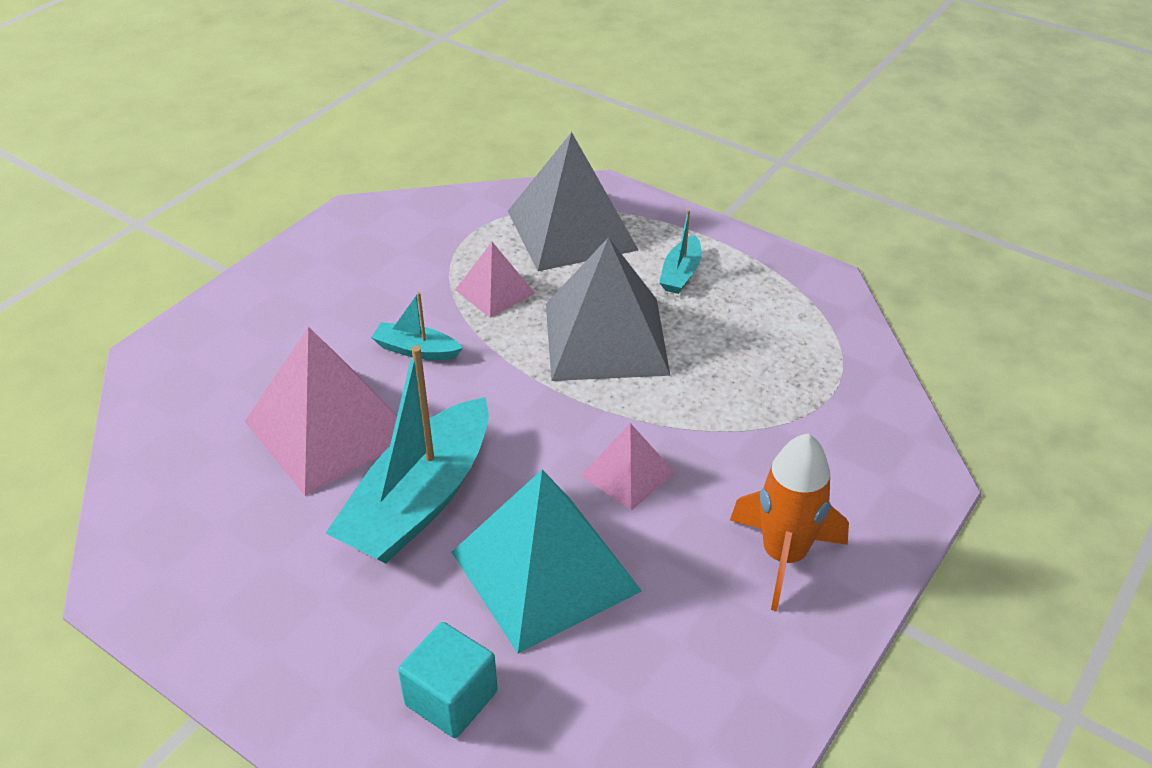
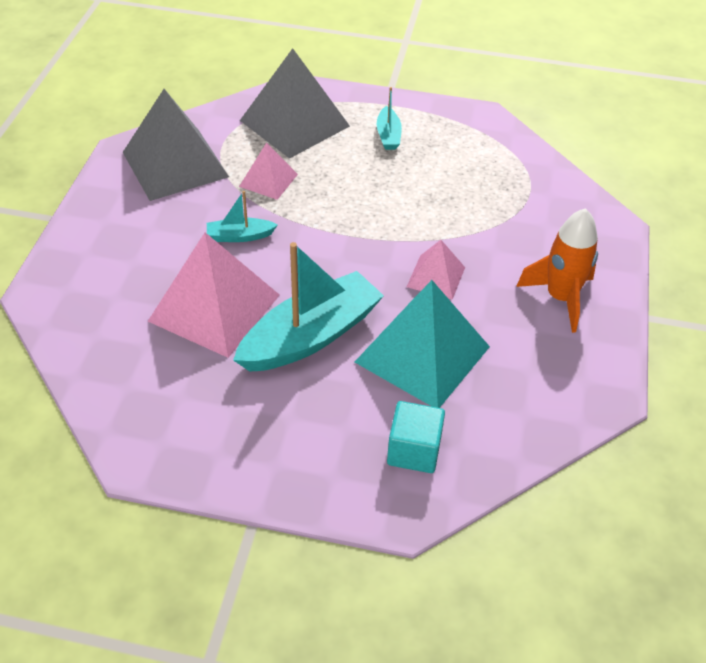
camera: 25 degrees left, 5 degrees up
(419, 501) = (310, 336): turquoise boat -> turquoise boat turned 135 degrees counterclockwise
(605, 338) = (365, 192): grey pyramid -> grey pyramid (175, 164)

